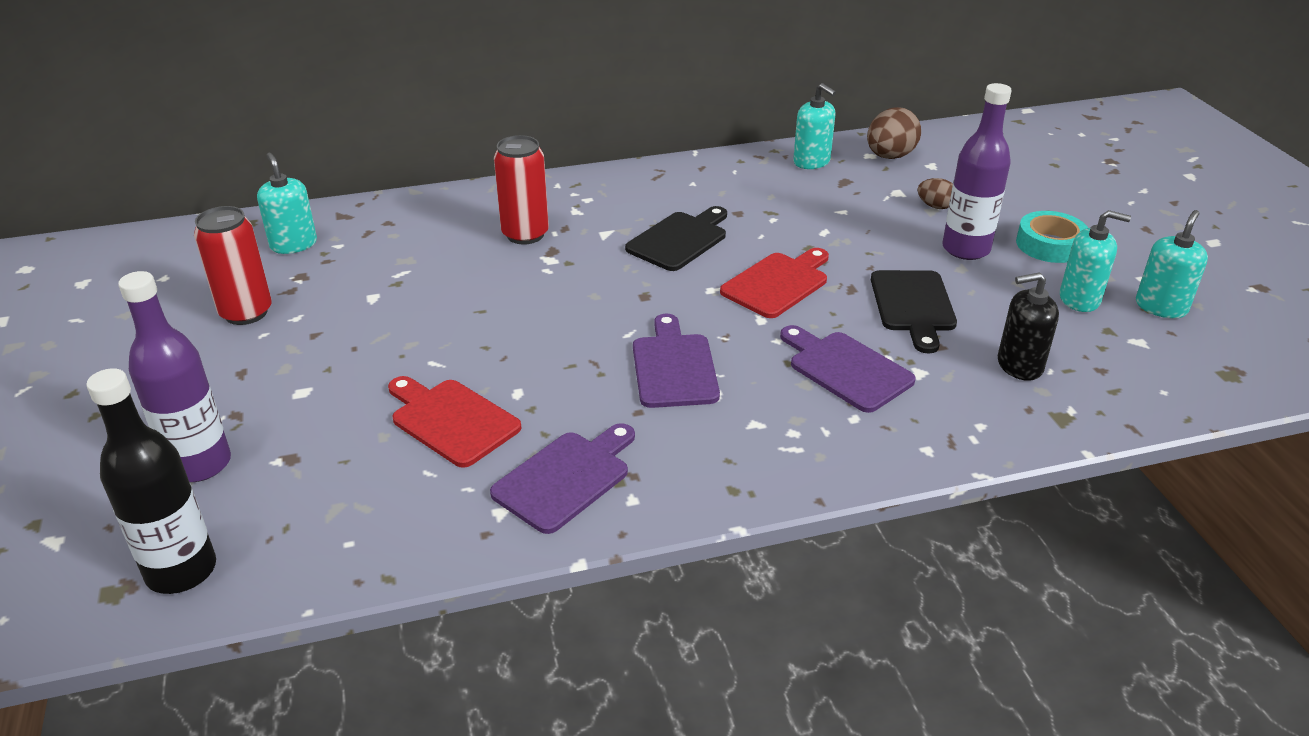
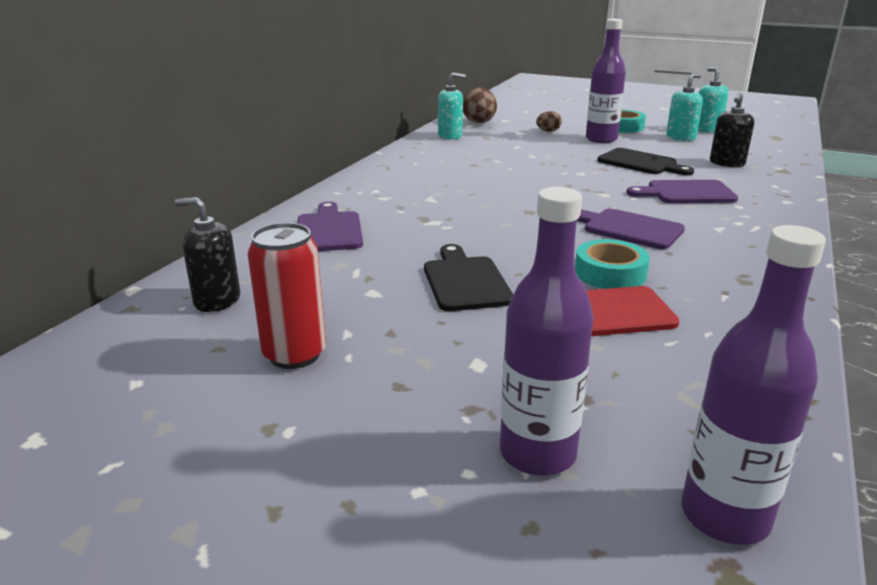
camera: 50 degrees left, 10 degrees down
(181, 571) = (724, 516): black bottle -> purple bottle
(293, 244) = (217, 300): turquoise soap dispenser -> black soap dispenser
(525, 234) = (385, 219): red can -> none
(542, 394) = (610, 273): none -> turquoise tape
(566, 478) = (728, 296): purple cutting board -> purple cutting board (329, 230)
(680, 240) = (478, 185): black cutting board -> black cutting board (465, 281)
(778, 283) = (571, 180): red cutting board -> none

